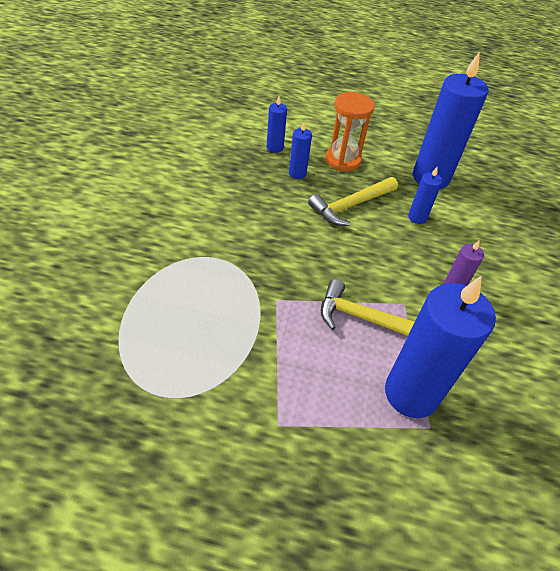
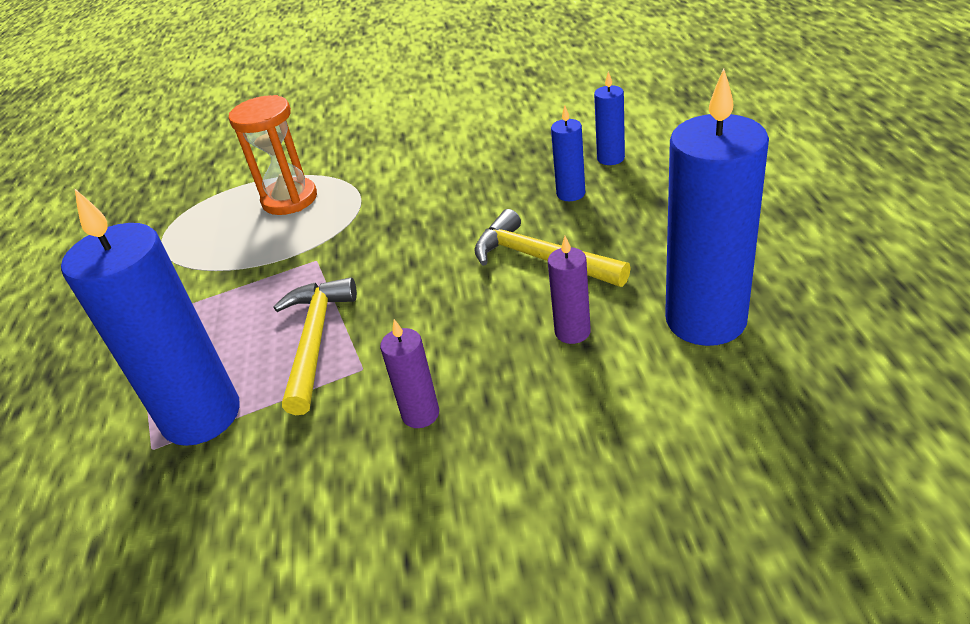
camera: 80 degrees right, 10 degrees down
(343, 160) = (648, 218): orange hourglass -> orange hourglass (289, 199)
(417, 217) = (572, 332): blue candle -> purple candle

